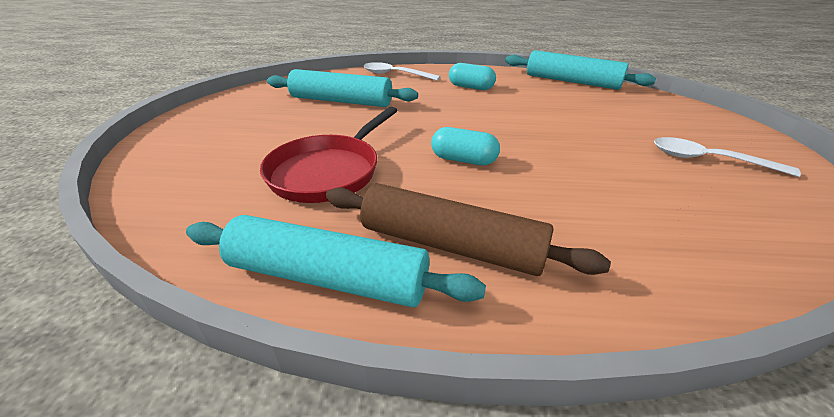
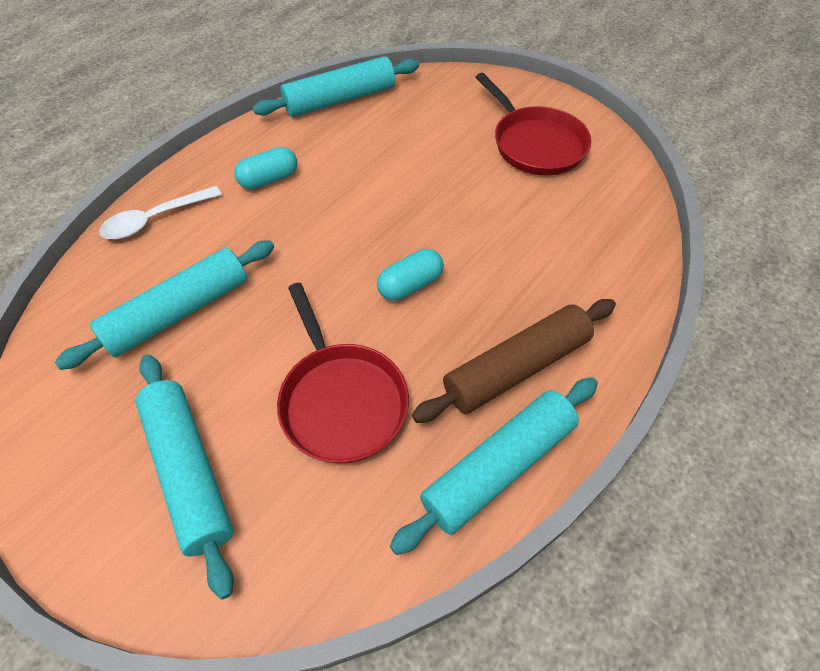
camera: 55 degrees left, 20 degrees up
(231, 143) = (190, 471): none -> turquoise rolling pin
(709, 160) = (535, 144): white spoon -> red pan

